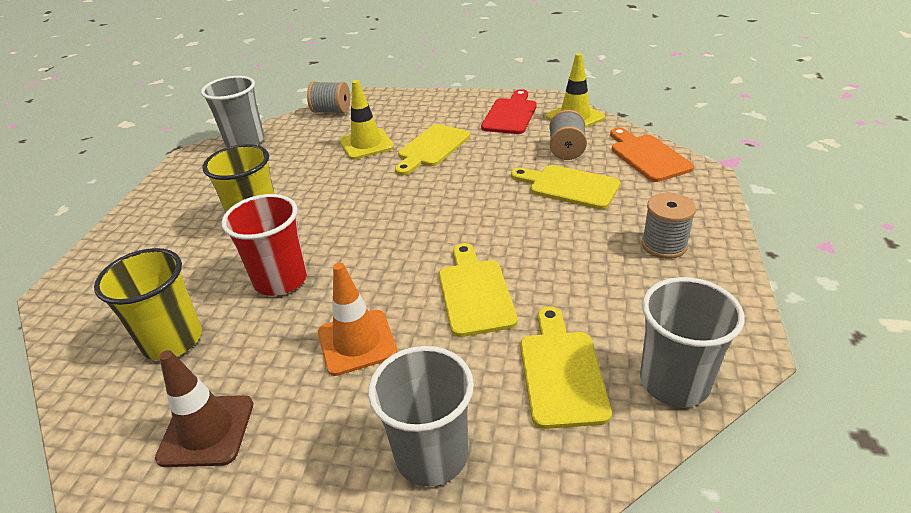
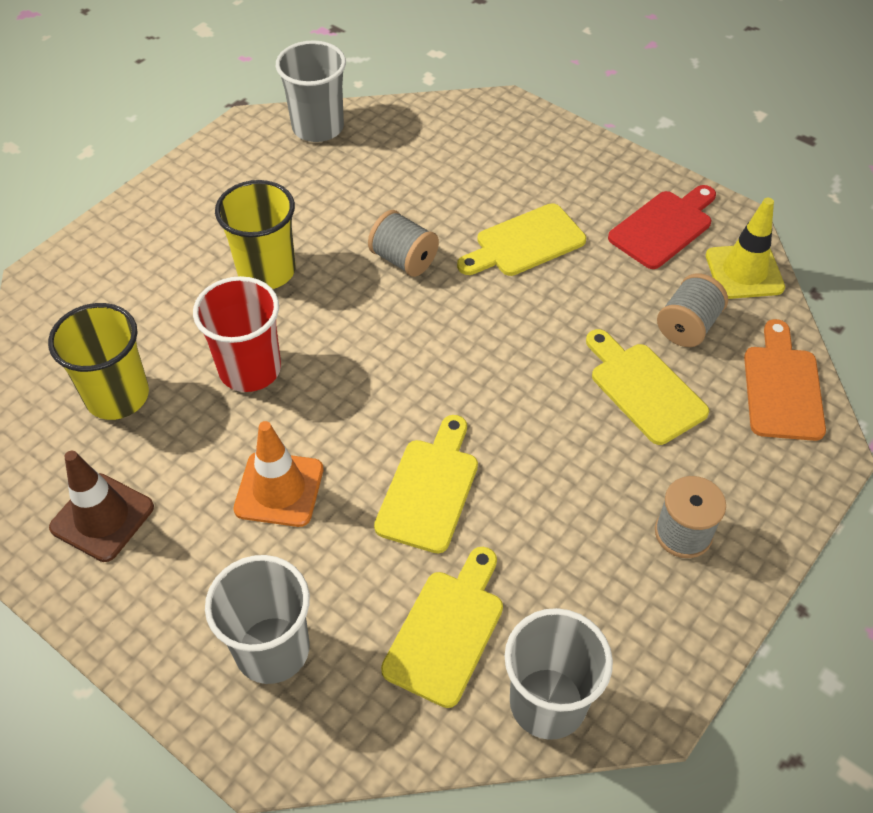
camera: 25 degrees right, 15 degrees up
(331, 111) = (446, 116): grey spool -> grey spool (404, 260)
(366, 144) = (452, 199): yellow traffic cone -> none

